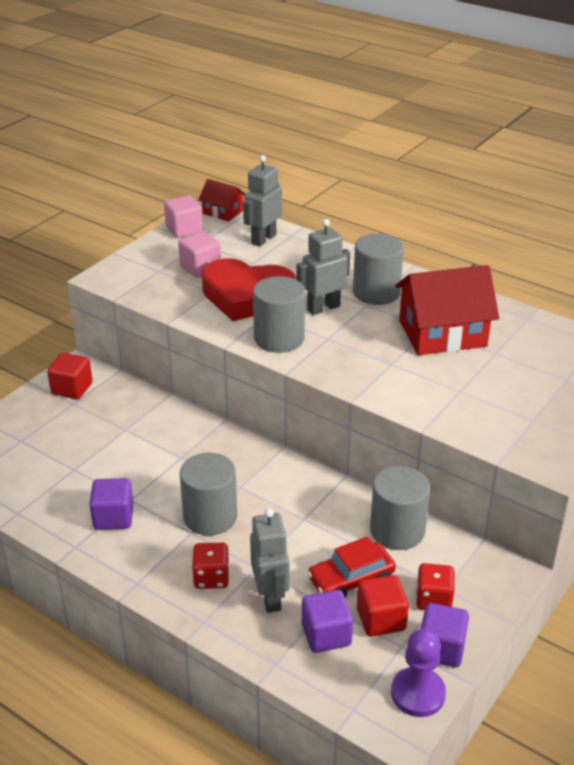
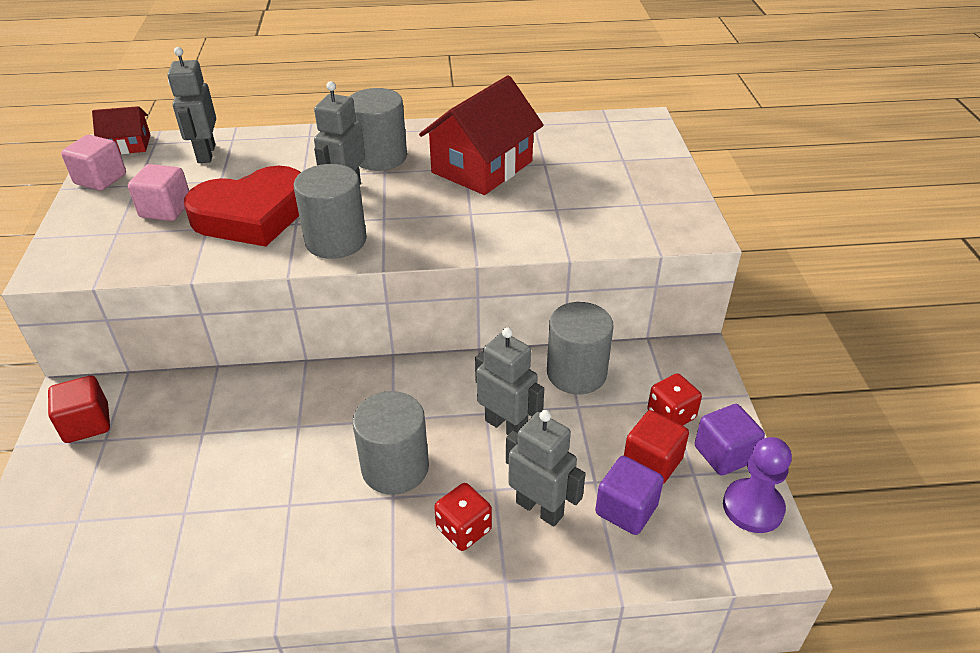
camera: 40 degrees left, 5 degrees up
(113, 517) = (290, 536): purple cube -> none
(307, 535) = (506, 426): none -> grey robot
(351, 579) = (588, 442): red car -> none

